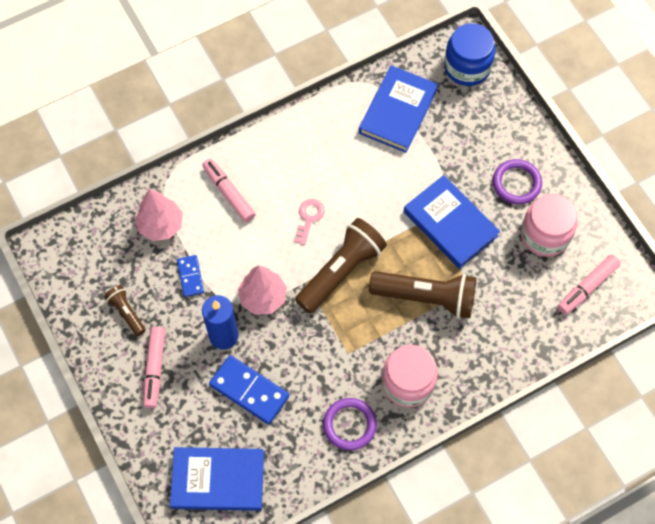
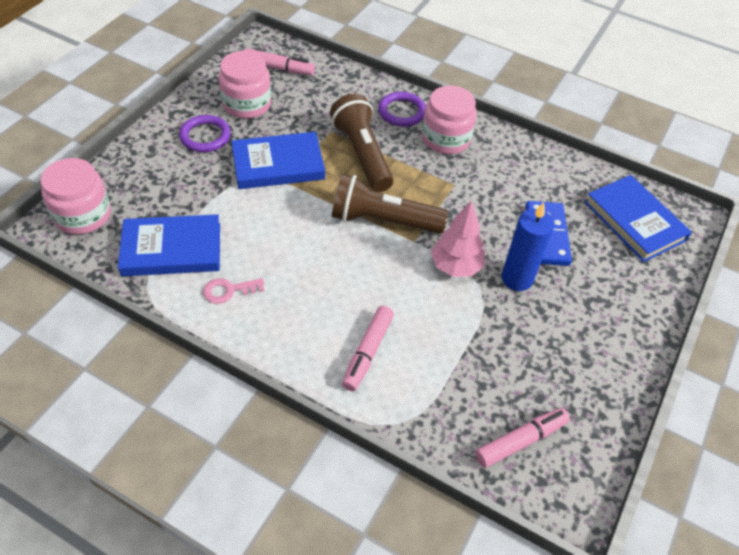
camera: 125 degrees left, 15 degrees down
(126, 312) = (567, 374): brown flashlight -> none
(155, 369) = (595, 316): pink marker -> pink marker (520, 441)
(161, 225) = (451, 397): pink tree -> none
(190, 276) = (484, 337): blue domino -> none
(309, 218) = (346, 269): pink key -> pink key (228, 290)
(349, 425) = (511, 159): purple ring -> purple ring (402, 112)
(450, 224) = (278, 164): blue book -> blue book turned 60 degrees clockwise
(467, 67) = (83, 215): blue jar -> pink jar

